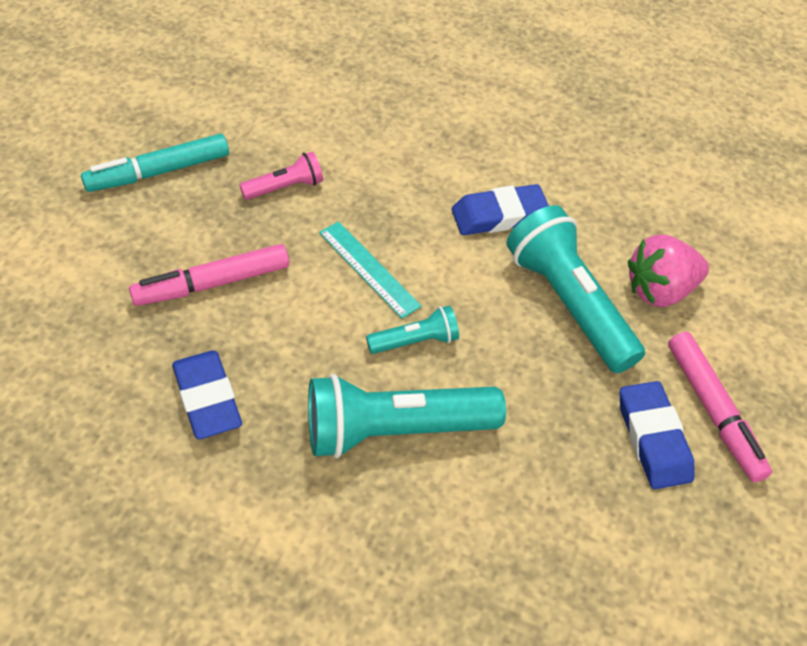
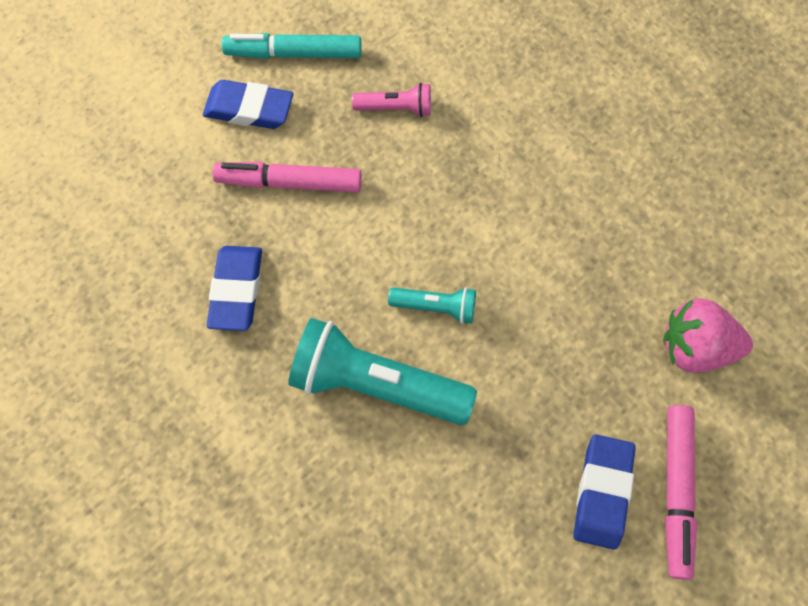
camera: 30 degrees right, 15 degrees up
(368, 269) = (430, 219): turquoise ruler -> none
(499, 215) = (579, 209): blue eraser -> blue eraser (249, 109)
(568, 302) = (597, 325): turquoise flashlight -> none

